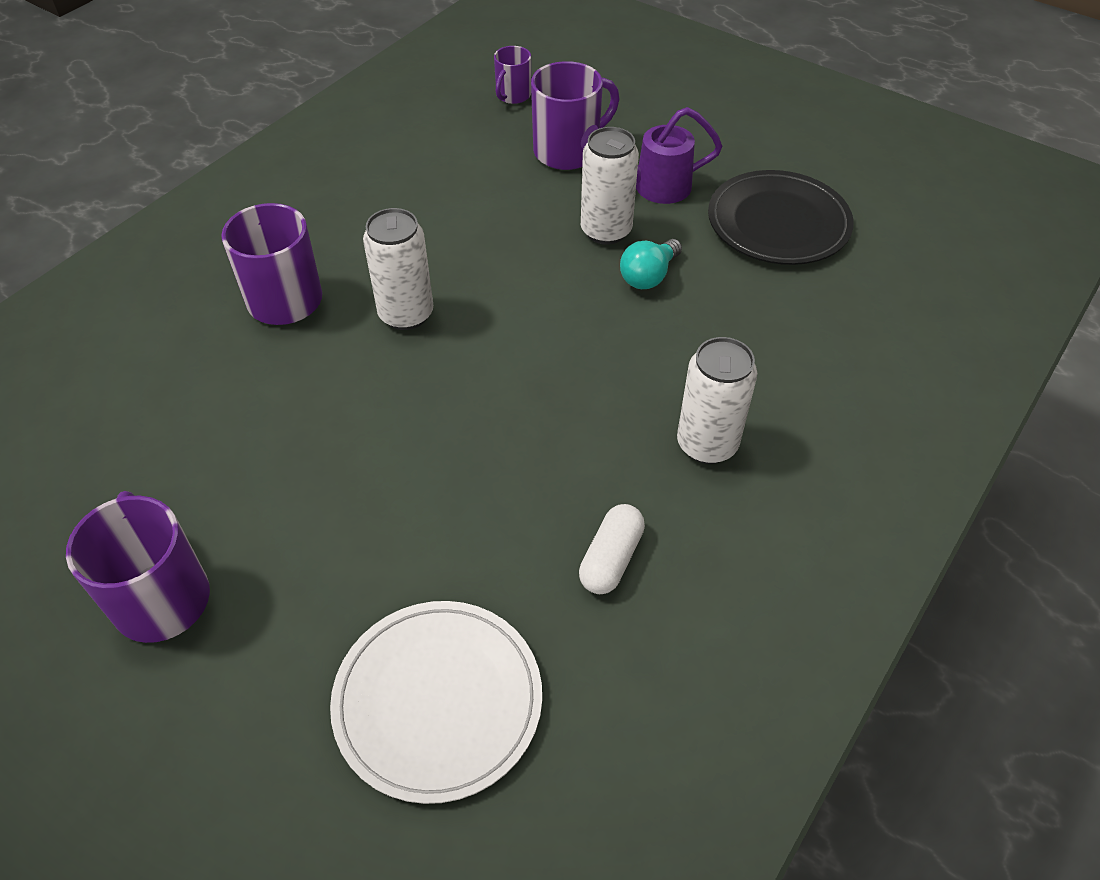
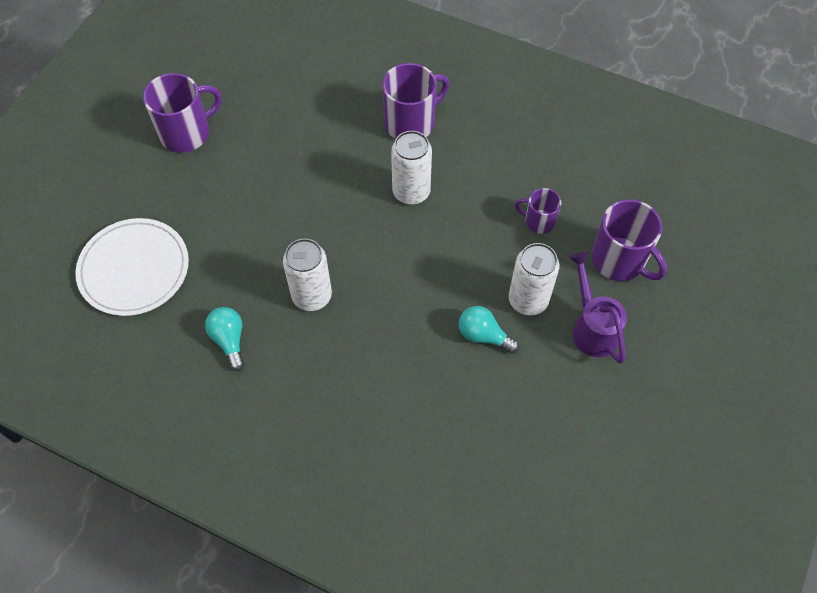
camera: 80 degrees right, 10 degrees up
(513, 95) = (682, 209): purple mug -> purple mug (538, 221)
(611, 559) = (229, 340): white capsule -> turquoise light bulb
(707, 444) = (326, 388): white can -> white can (312, 296)
(778, 222) = (573, 427): black plate -> none

